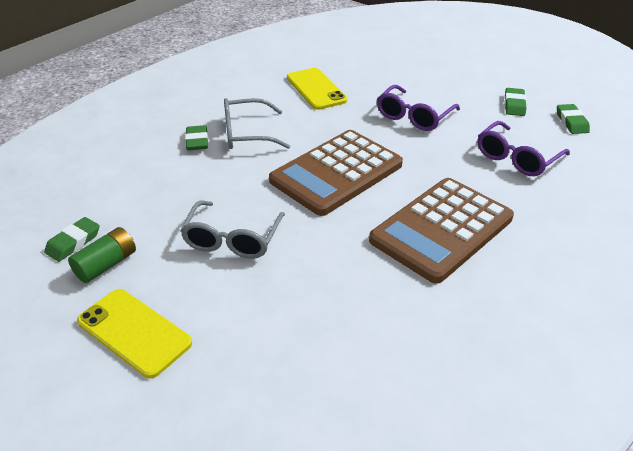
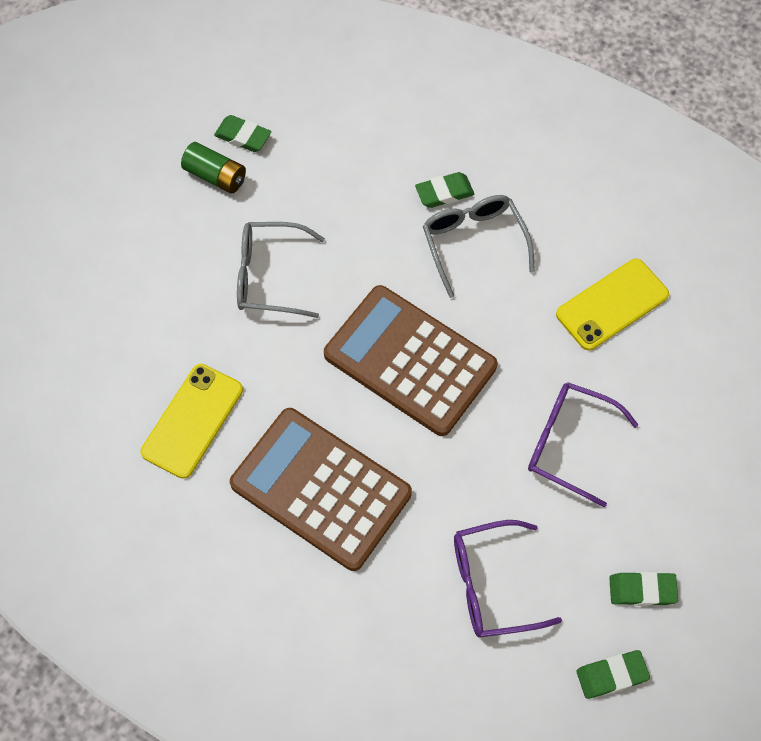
camera: 80 degrees right, 25 degrees up
(134, 332) = (134, 228): yellow phone -> yellow phone (192, 420)
(516, 158) = (491, 584): purple glasses -> purple glasses turned 45 degrees counterclockwise

